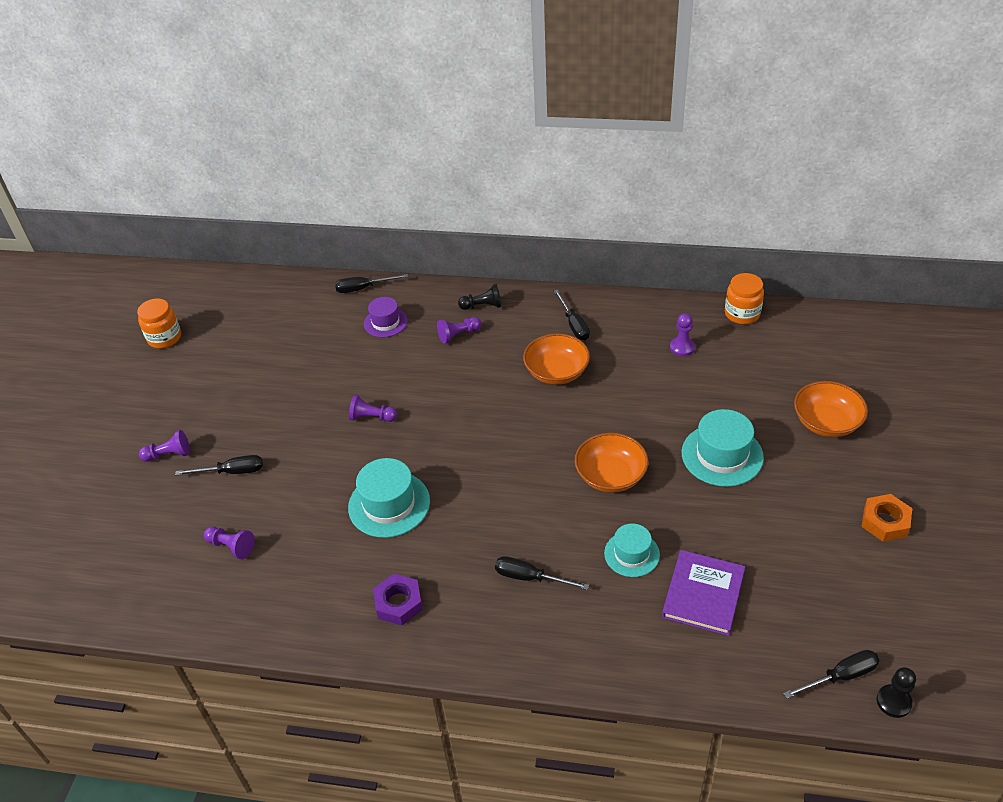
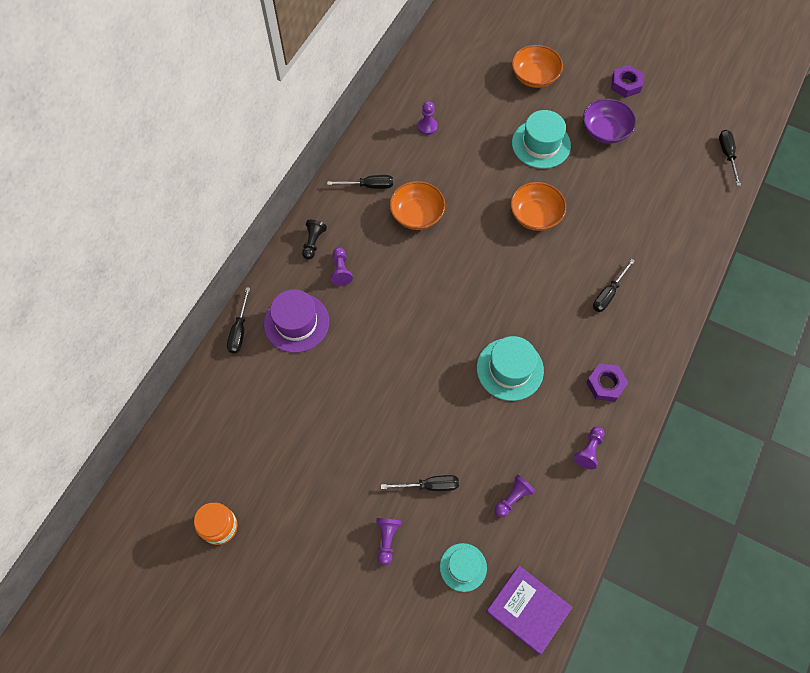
camera: 75 degrees left, 20 degrees up
(232, 472) = (429, 485): black screwdriver -> black screwdriver turned 75 degrees clockwise
(372, 417) = (410, 360): purple pawn -> purple pawn (588, 450)
(385, 322) = (296, 322): purple hat -> purple hat, size x1.58
(631, 554) = (607, 227): turquoise hat -> turquoise hat (463, 567)
(703, 594) = (651, 199): purple book -> purple book (528, 609)
(742, 314) = (409, 77): orange jar -> none
(787, 516) = (605, 131): none -> purple bowl
(885, 522) = (625, 84): orange nut -> purple nut
(893, 702) = (749, 138): black pawn -> none

